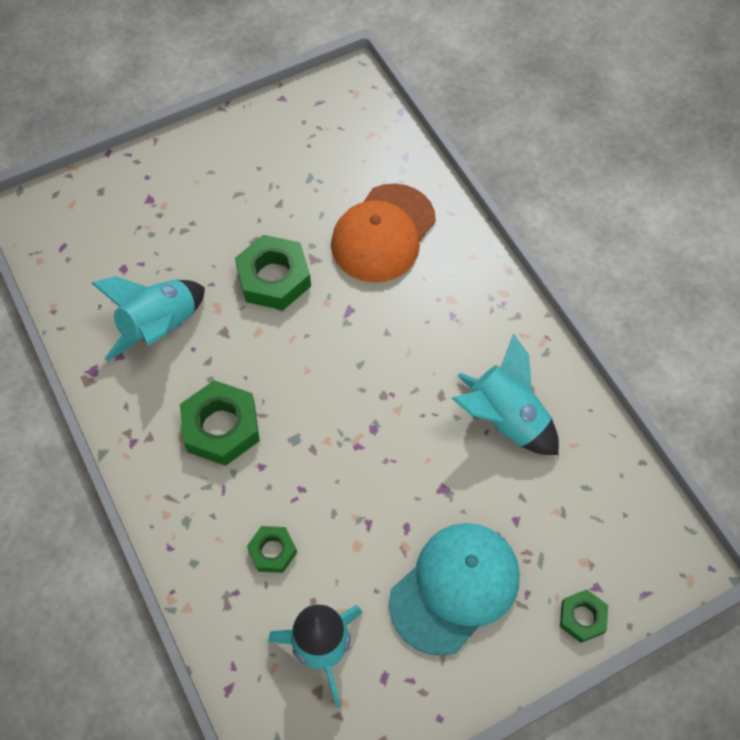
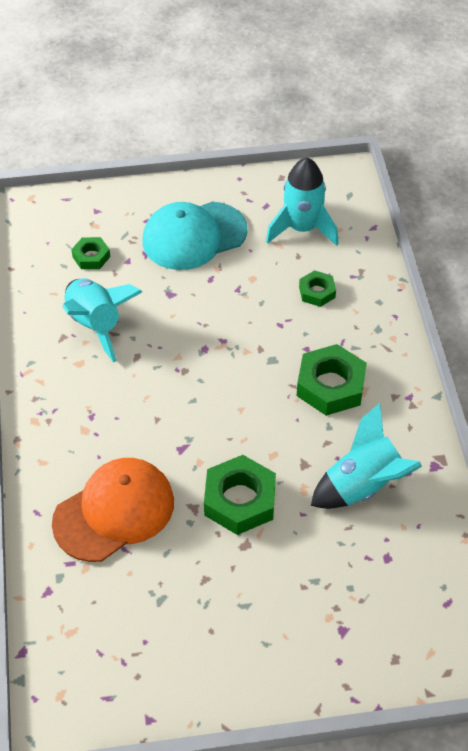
camera: 160 degrees left, 10 degrees down
(582, 617) = (117, 198): green nut -> green nut (91, 257)

